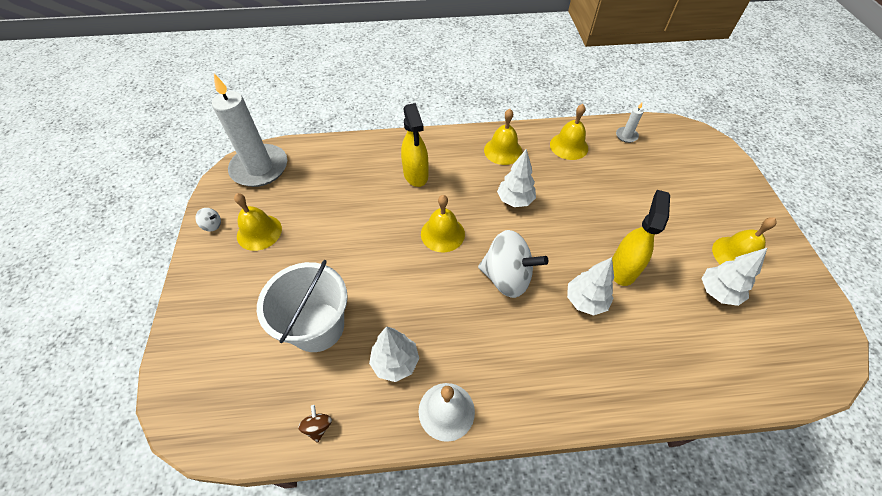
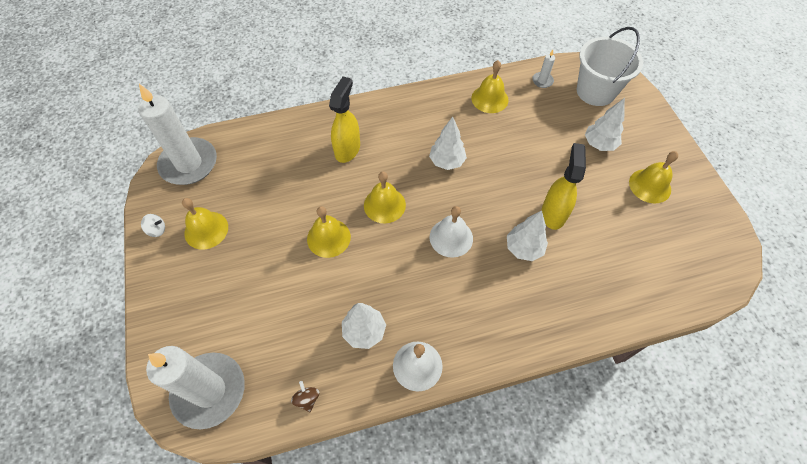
camera: 10 degrees left, 5 degrees up
(218, 398) = (209, 391): none -> white candle
(317, 327) = (285, 311): white bucket -> white bucket (595, 91)
(416, 175) = (347, 149): yellow spray bottle -> yellow spray bottle turned 135 degrees counterclockwise
(503, 151) = (427, 112): yellow bell -> yellow bell (328, 238)
(507, 277) = (451, 237): white spinning top -> white bell
(717, 292) = (636, 222): white tree -> white tree (599, 144)

